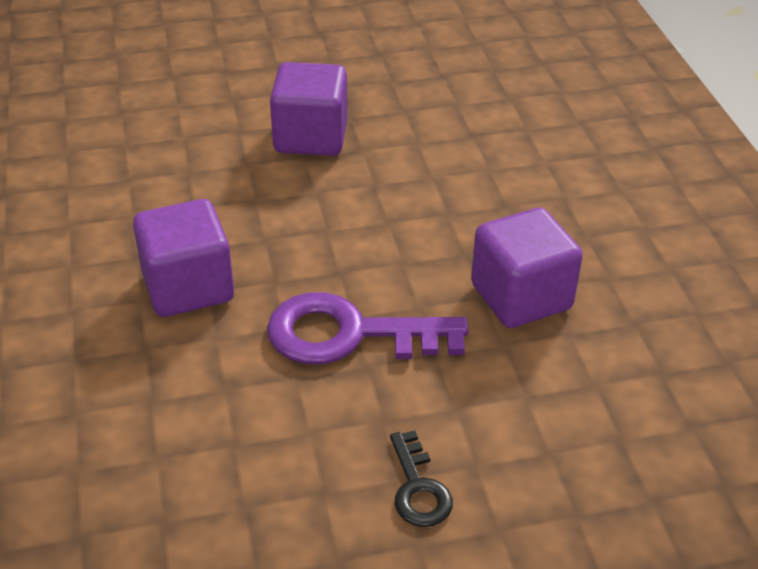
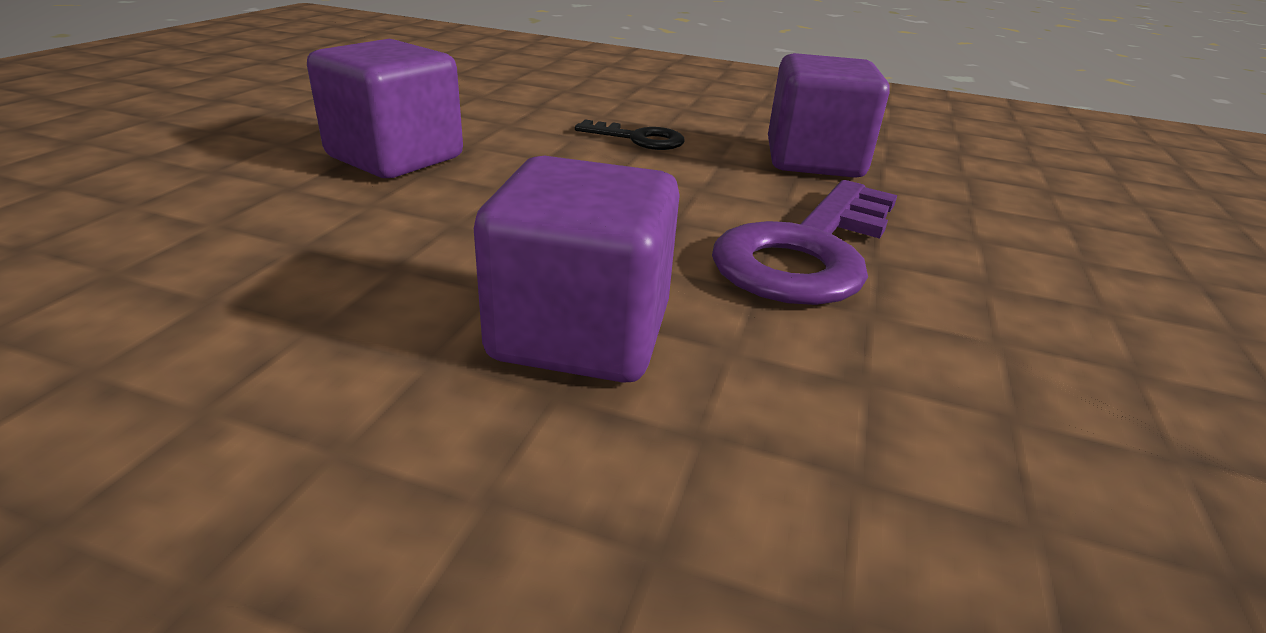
camera: 60 degrees left, 10 degrees down
(418, 488) = (1125, 301): black key -> black key (638, 139)

